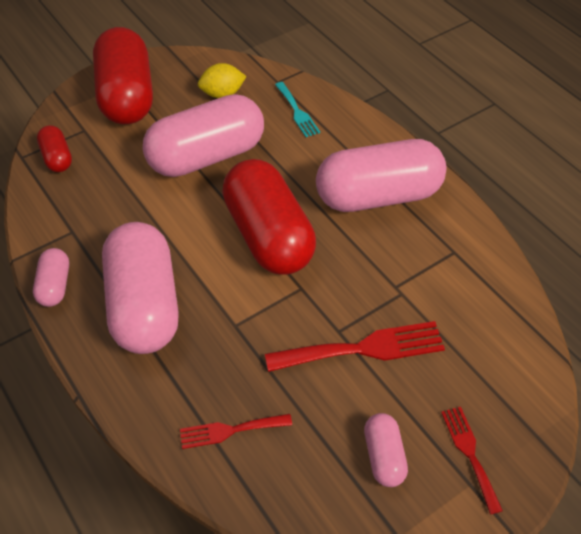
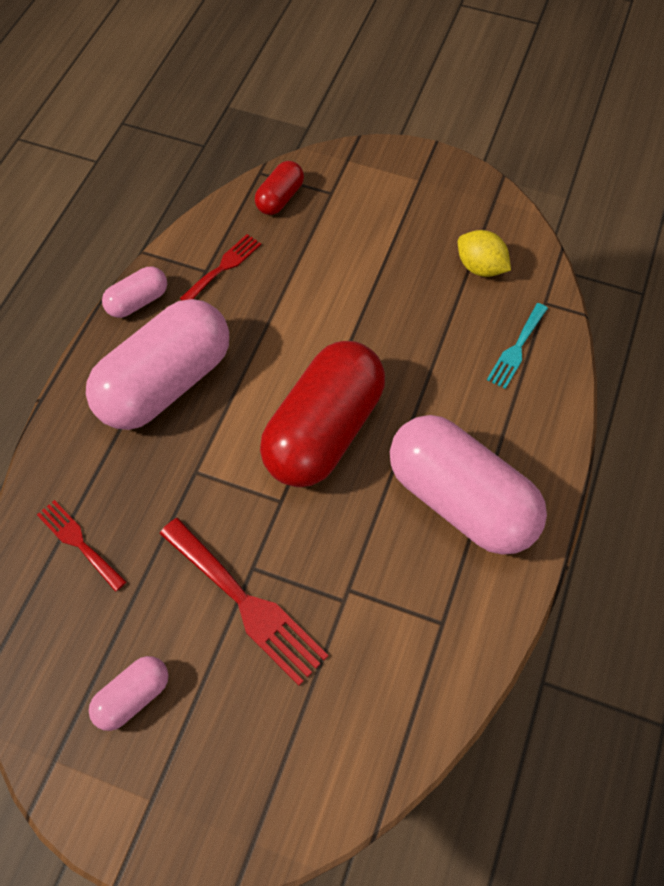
camera: 55 degrees right, 10 degrees up
(127, 96) = (404, 193): red capsule -> none
(207, 156) = (382, 311): pink capsule -> none
(470, 453) = (187, 781): red fork -> red fork (223, 267)

